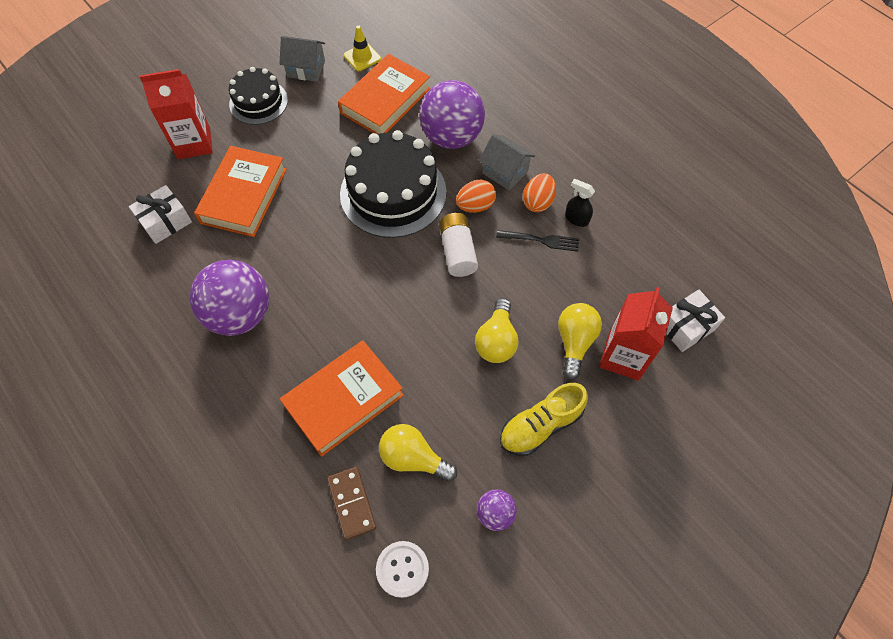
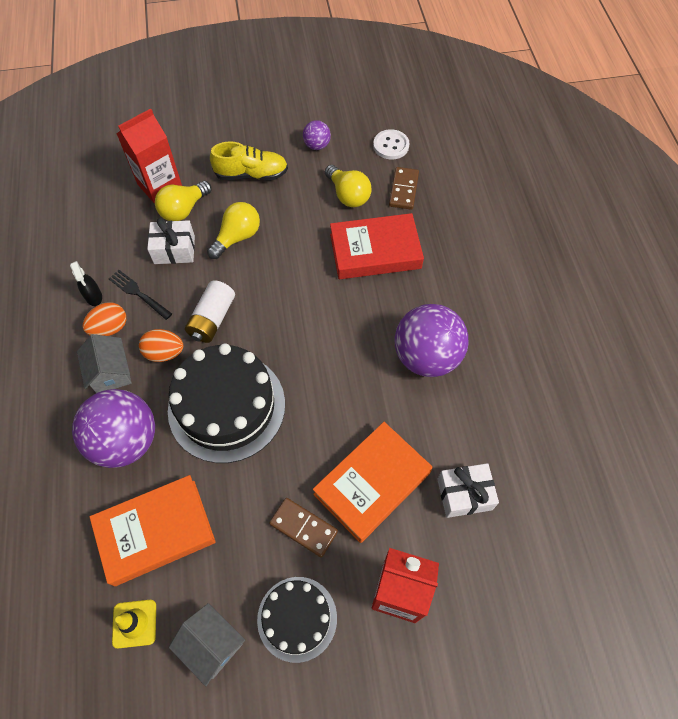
camera: 150 degrees left, 0 degrees up
(282, 147) = (303, 527): none -> brown domino
(344, 400) = (375, 251): orange book -> red book
(686, 327) = (100, 182): white gift -> white gift (174, 250)

